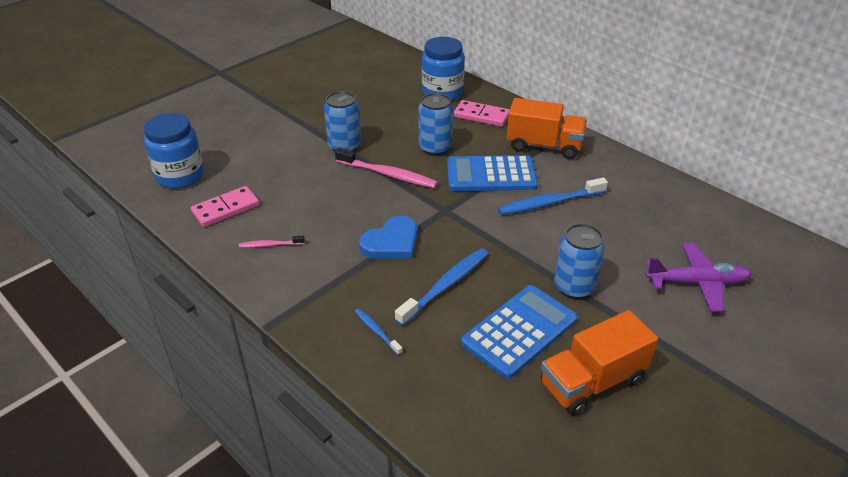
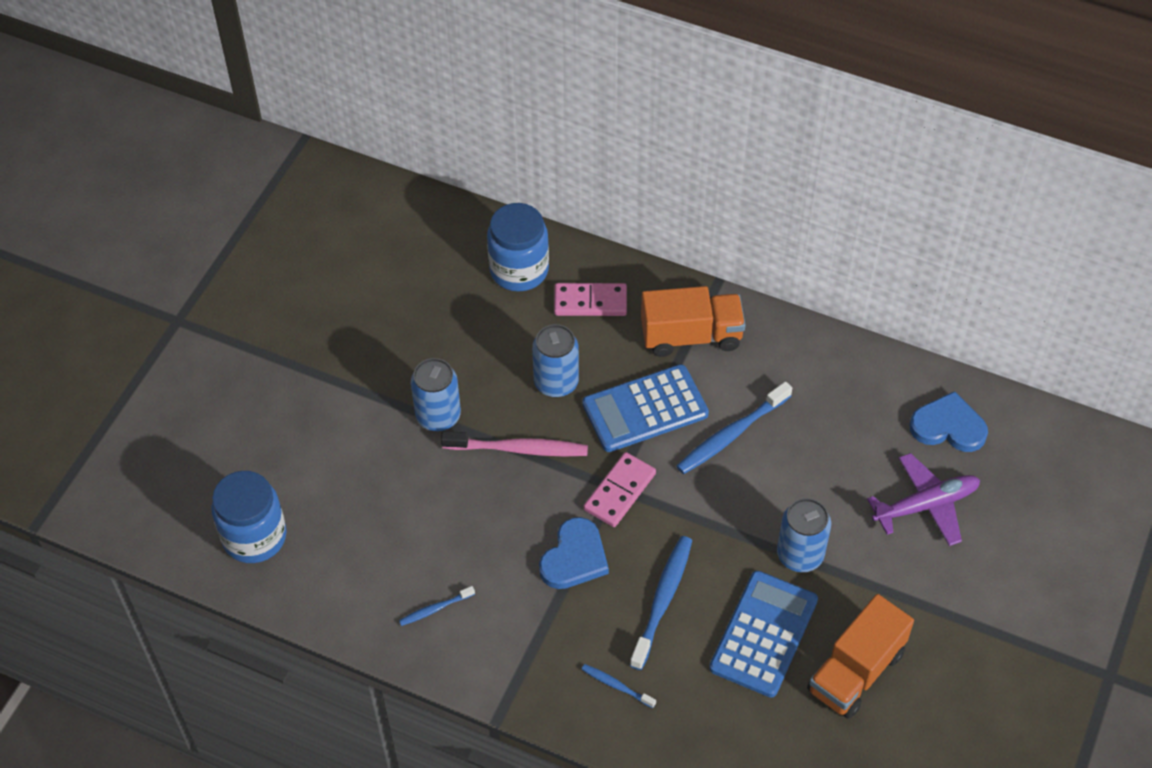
camera: 20 degrees left, 15 degrees up
(226, 209) = (348, 571): pink domino -> pink domino (619, 491)
(270, 245) = (435, 609): pink toothbrush -> blue toothbrush
(732, 239) = (948, 426): none -> blue heart

